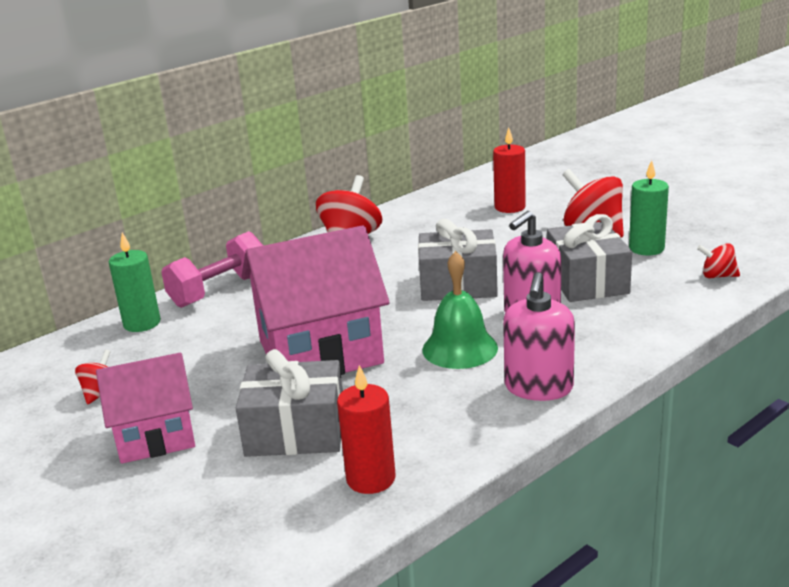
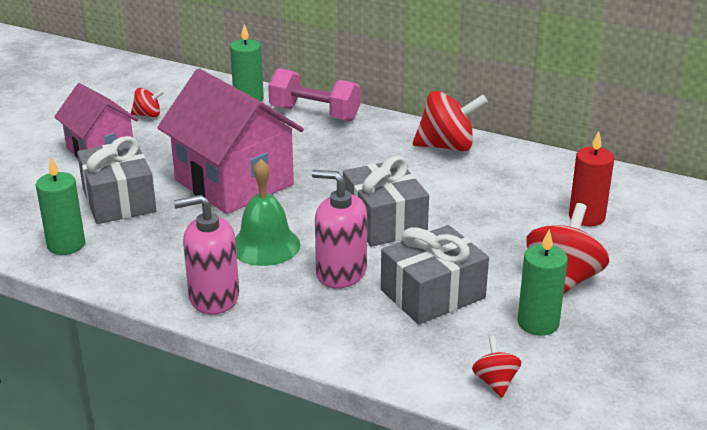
camera: 65 degrees right, 5 degrees up
(371, 479) = (66, 245): red candle -> green candle

